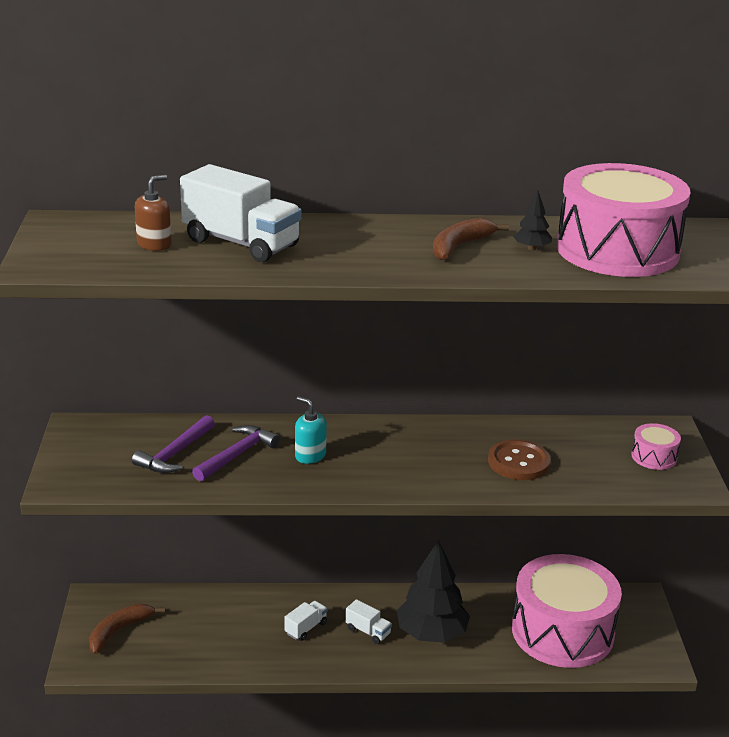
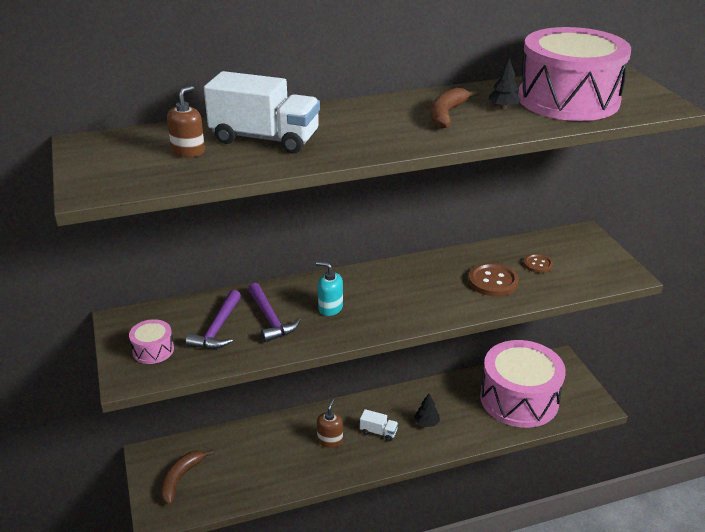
camera: 15 degrees left, 5 degrees up
(237, 455) = (270, 319): purple hammer -> purple hammer turned 135 degrees clockwise
(306, 628) = (330, 440): white truck -> brown soap dispenser
(432, 634) = (426, 423): black tree -> black tree, size x0.45
(586, 453) = (538, 264): none -> brown button
(654, 457) = (586, 257): pink drum -> pink drum (153, 350)

